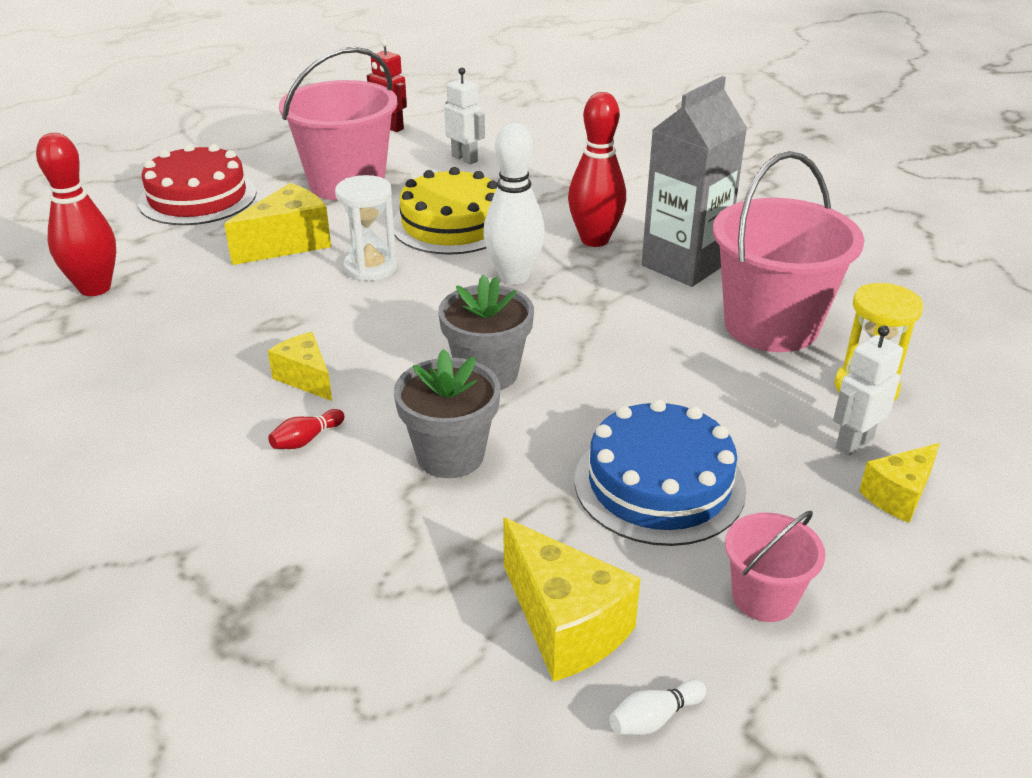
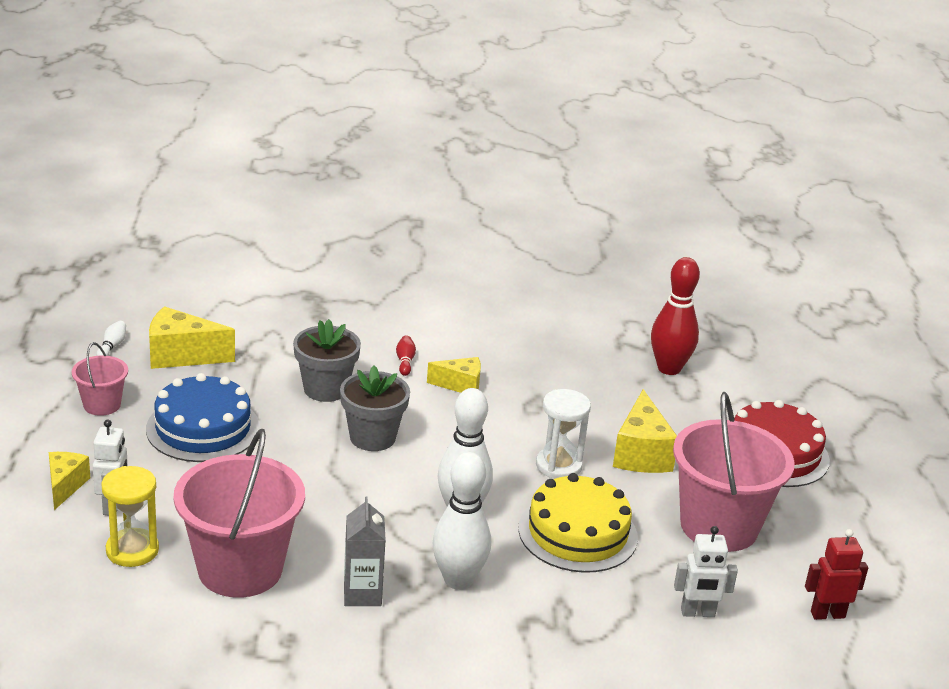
camera: 130 degrees right, 5 degrees down
(594, 240) = (458, 580): red bowling pin -> white bowling pin
(684, 264) = (362, 594): grey carton -> grey carton, size x0.59

